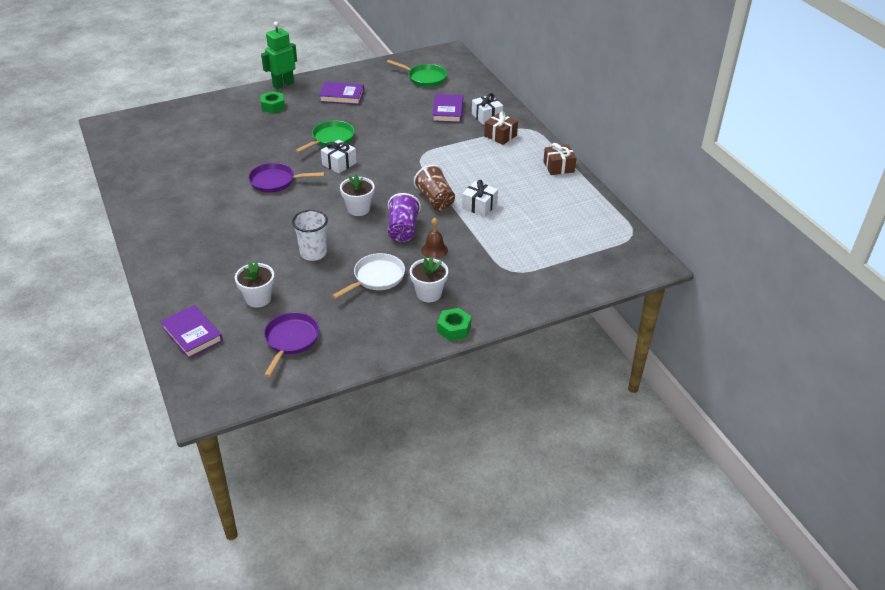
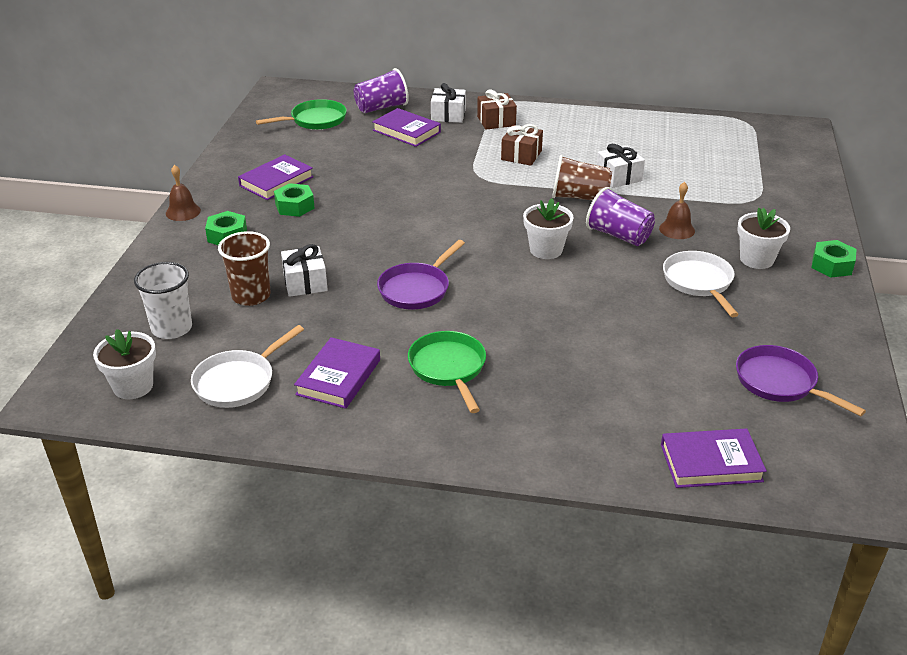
camera: 55 degrees left, 5 degrees down
(152, 164) = (238, 381): none -> white pan
(177, 189) = (339, 377): none -> purple book
(224, 136) = (251, 296): none -> brown cup
(258, 298) = (672, 382): white flower pot -> white flower pot (133, 386)
(283, 84) = (183, 212): green robot -> brown bell
(313, 253) = (610, 310): white cup -> white cup (172, 328)
(321, 112) = (294, 206): none -> green nut
(331, 139) = (367, 219): green pan -> green pan (448, 368)
(339, 163) = (431, 232): white gift -> white gift (305, 282)
(467, 91) = (381, 108): none -> purple cup
(558, 167) = (592, 113): brown gift -> brown gift (521, 155)

